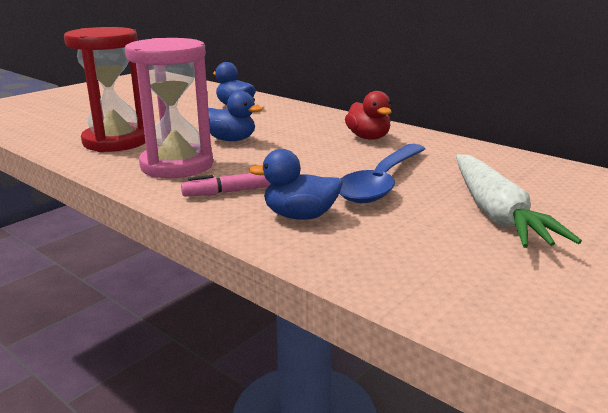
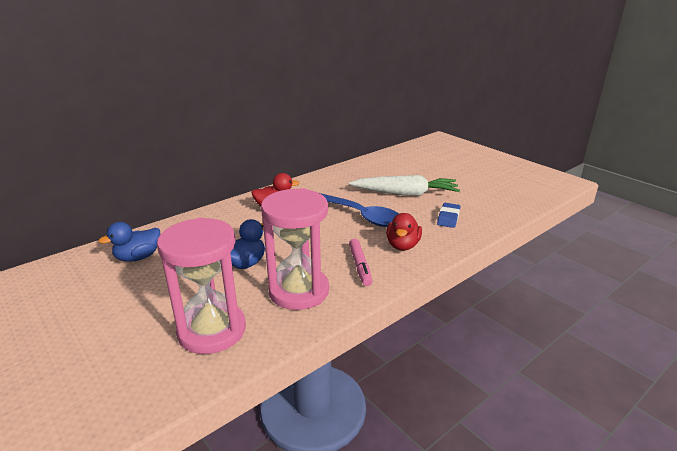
camera: 80 degrees left, 5 degrees up
(116, 141) = (212, 330): red hourglass -> pink hourglass
(300, 216) = (402, 245): blue duck -> red duck
(425, 254) = (448, 218): none -> blue eraser

